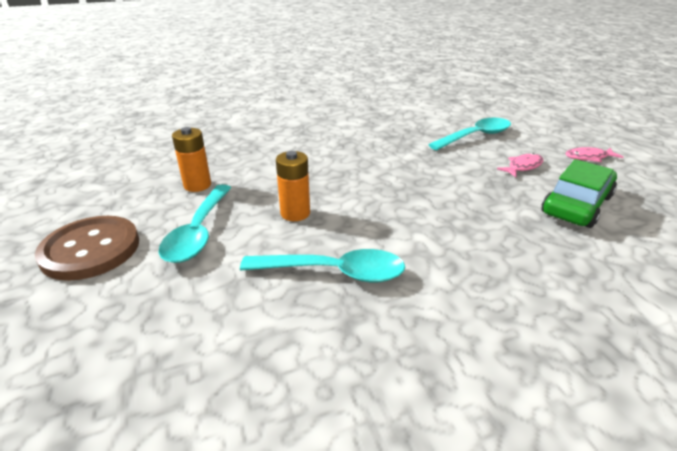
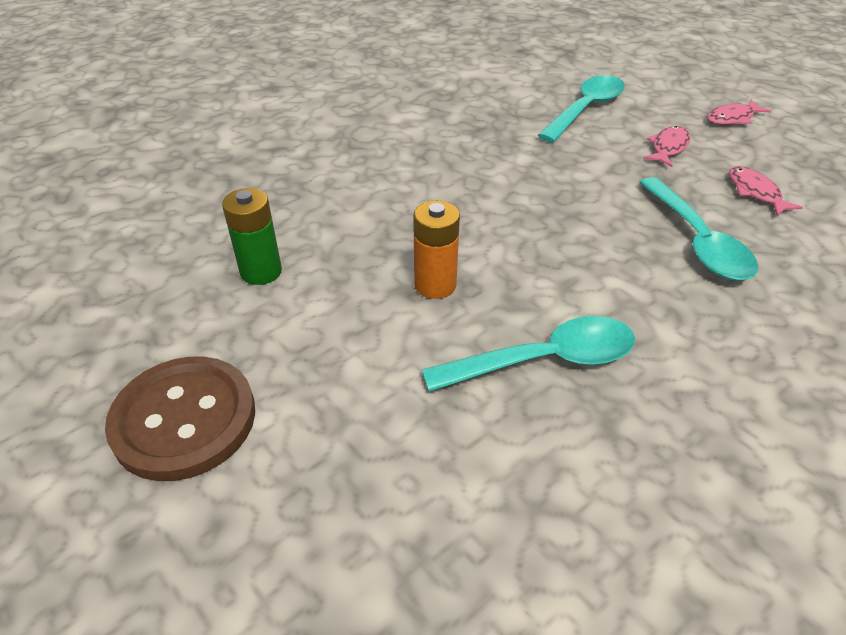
camera: 20 degrees left, 10 degrees up
(197, 185) = (261, 271): orange battery -> green battery
(198, 232) = (323, 348): turquoise spoon -> turquoise spoon (697, 241)
(576, 205) = (755, 192): green car -> pink fish

